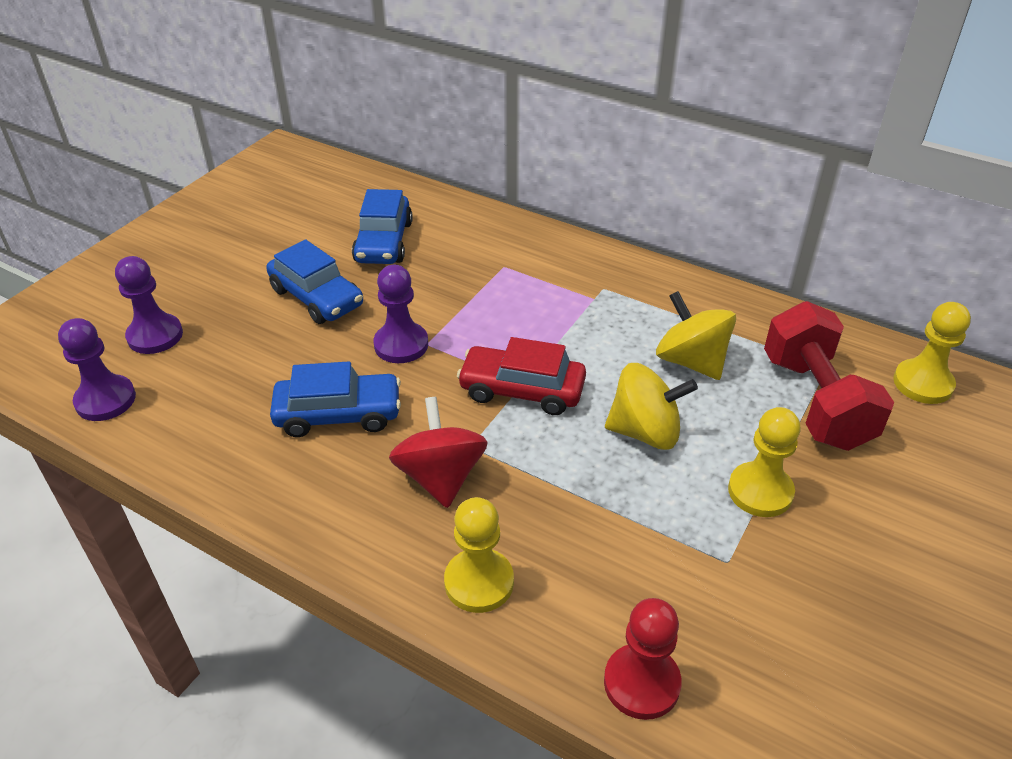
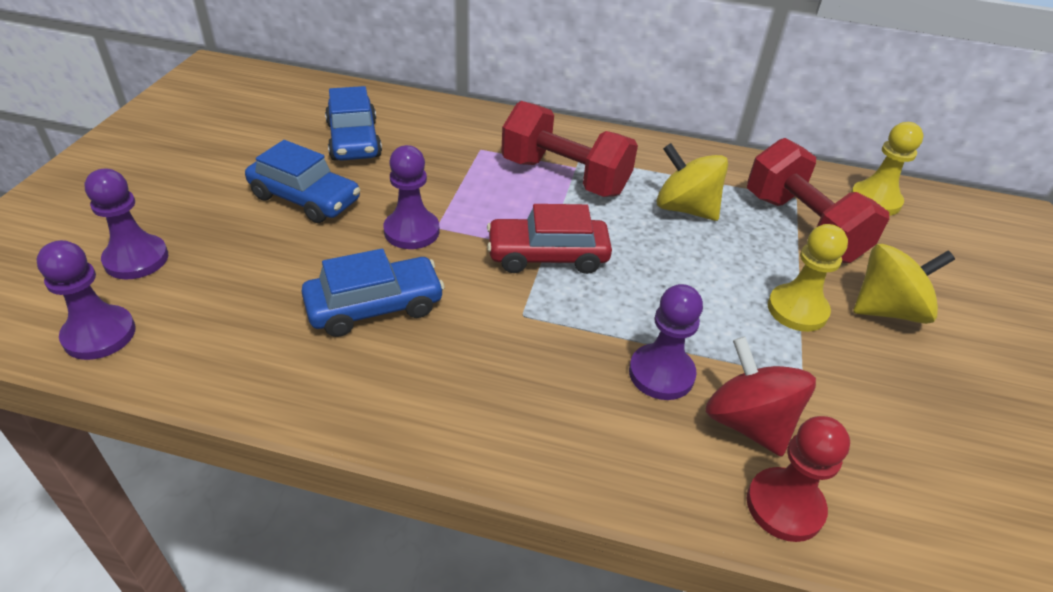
camera: 20 degrees left, 0 degrees up
(440, 477) = (505, 349): red spinning top -> red spinning top (748, 422)
(479, 582) = (589, 444): yellow pawn -> none
(577, 308) = (565, 177): none -> red dumbbell
(581, 530) = (661, 374): none -> purple pawn
(645, 432) = (676, 275): yellow spinning top -> yellow spinning top (887, 310)

